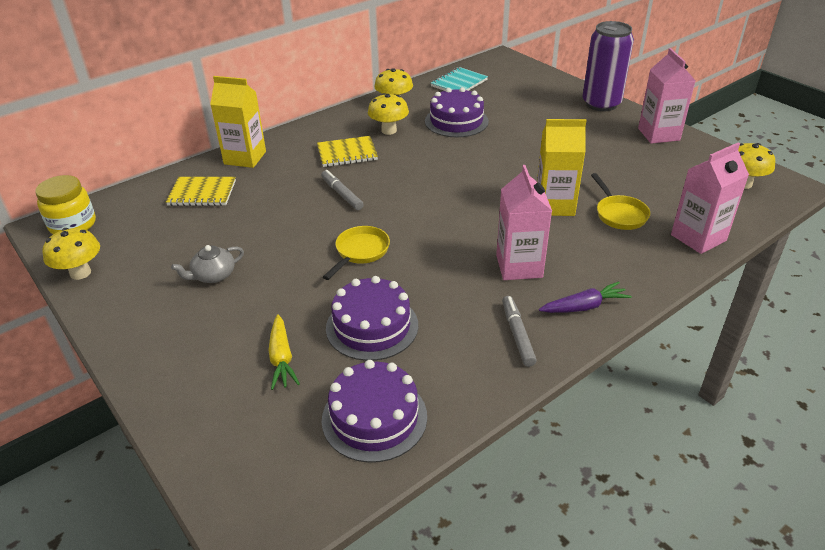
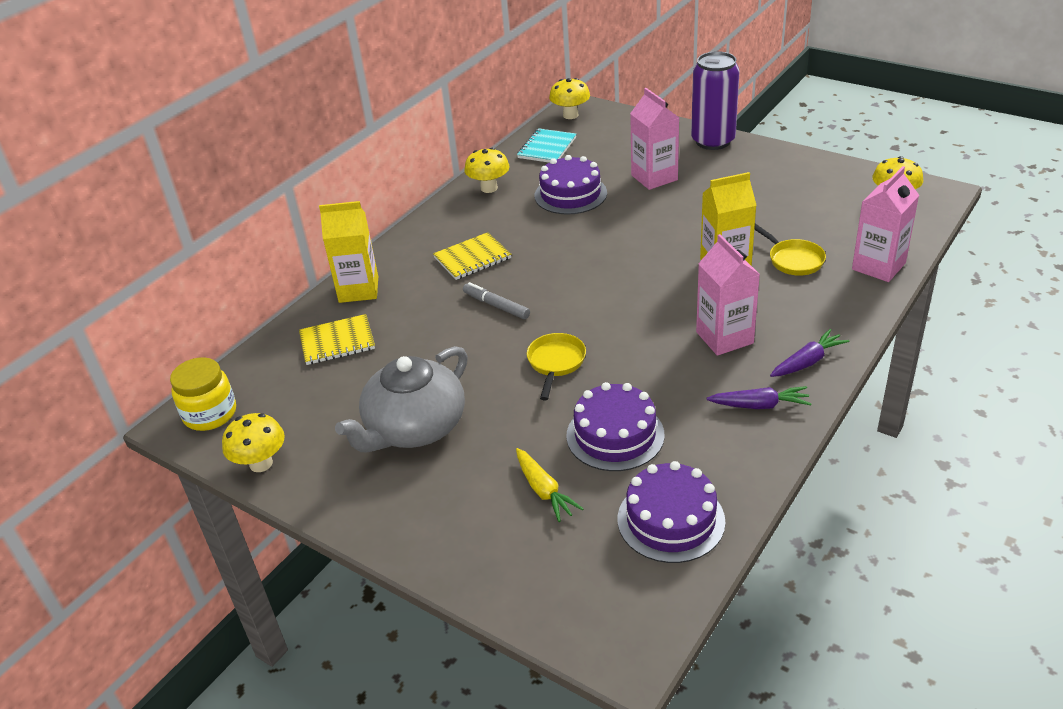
camera: 15 degrees left, 0 degrees up
(213, 275) = (414, 428): grey teapot -> grey teapot, size x2.13
(389, 130) = (502, 221): yellow mushroom -> yellow mushroom (570, 115)
(517, 334) = (760, 405): grey marker -> purple carrot
(658, 134) = (788, 164): pink carton -> pink carton (654, 177)

